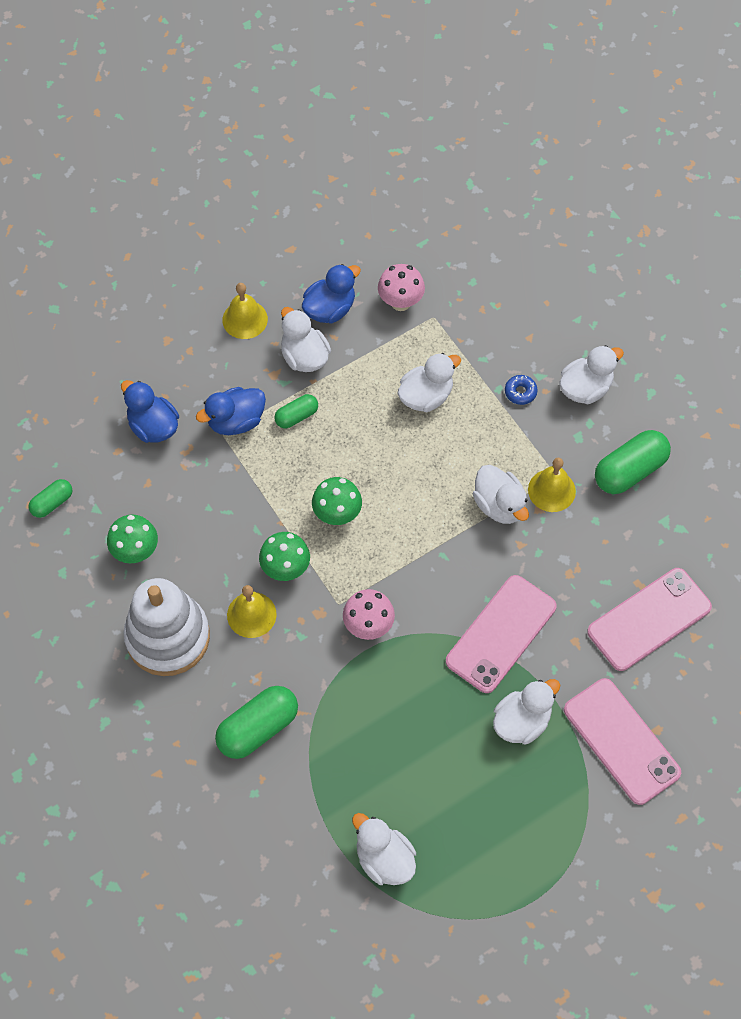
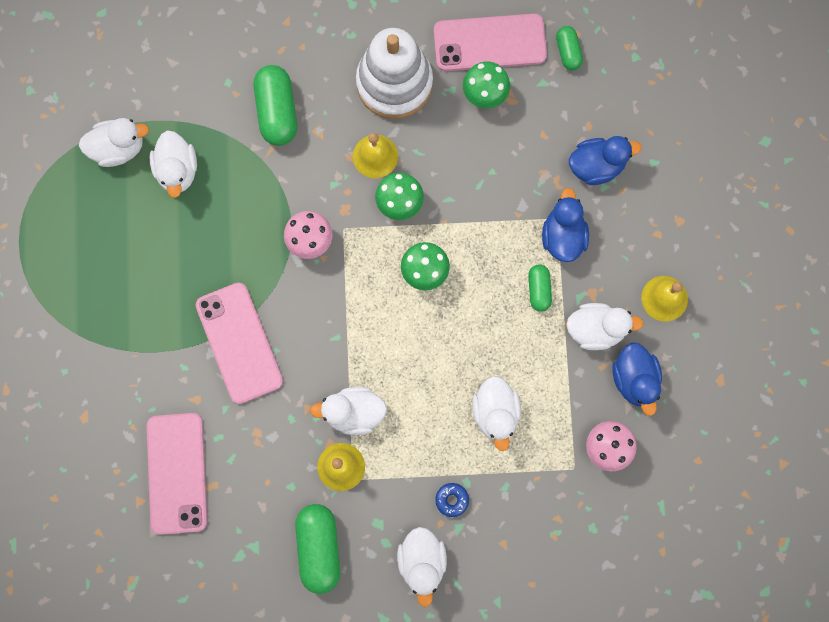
camera: 120 degrees right, 15 degrees up
(522, 721) = (157, 314): white duck -> white duck (177, 170)
(621, 741) = (93, 382): pink phone -> pink phone (489, 43)

